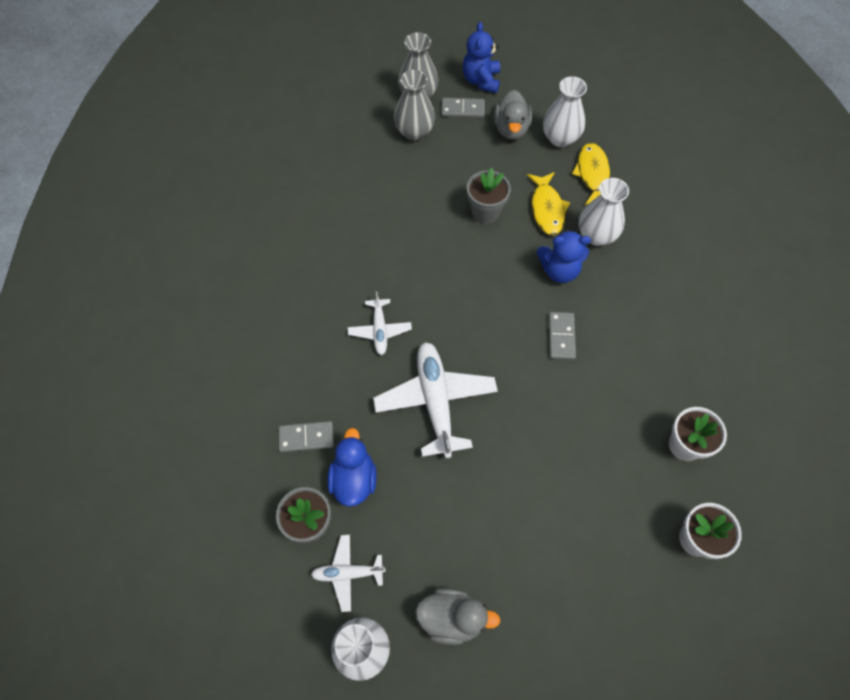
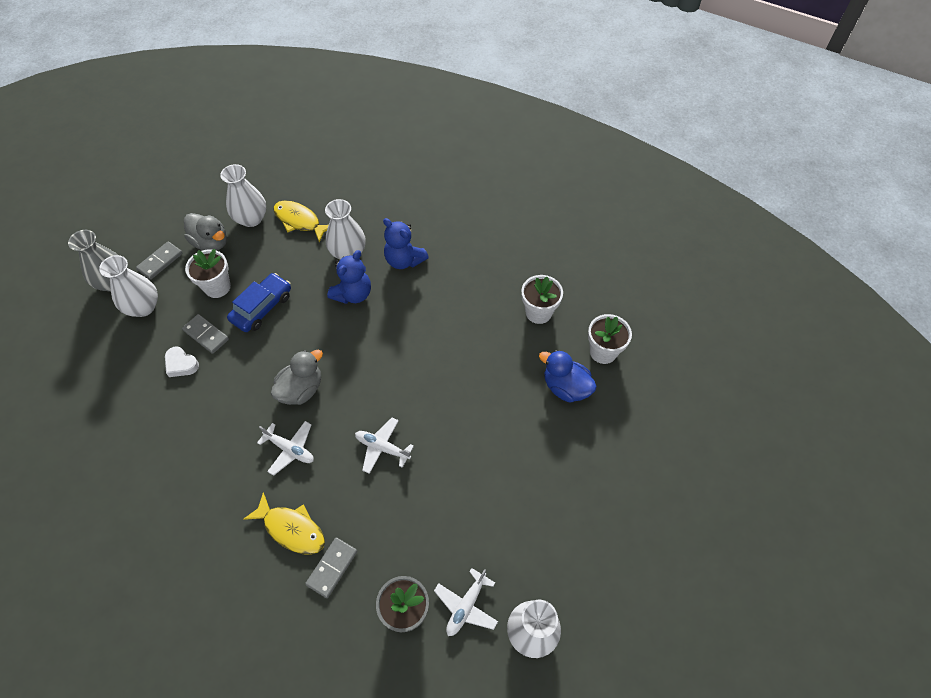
camera: 55 degrees left, 5 degrees down
(353, 479) = (395, 552): blue duck -> blue duck (565, 387)
(389, 196) = (181, 364): none -> white heart
(414, 131) = (143, 307): grey vase -> white vase
(436, 401) = (382, 447): white plane -> white plane, size x0.54
(452, 618) = (551, 548): grey duck -> grey duck (301, 389)
(475, 166) = (217, 287): none -> white flower pot
(481, 80) = (149, 232): blue teddy bear -> blue teddy bear (404, 260)
(485, 212) = (262, 307): grey flower pot -> blue car
(547, 209) = (299, 267): yellow fish -> yellow fish (291, 529)
(561, 337) = (404, 329): grey domino -> grey domino (206, 335)

